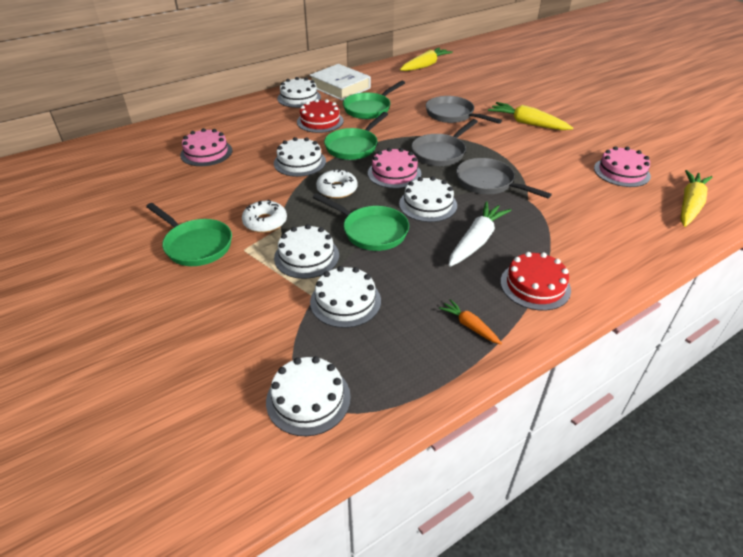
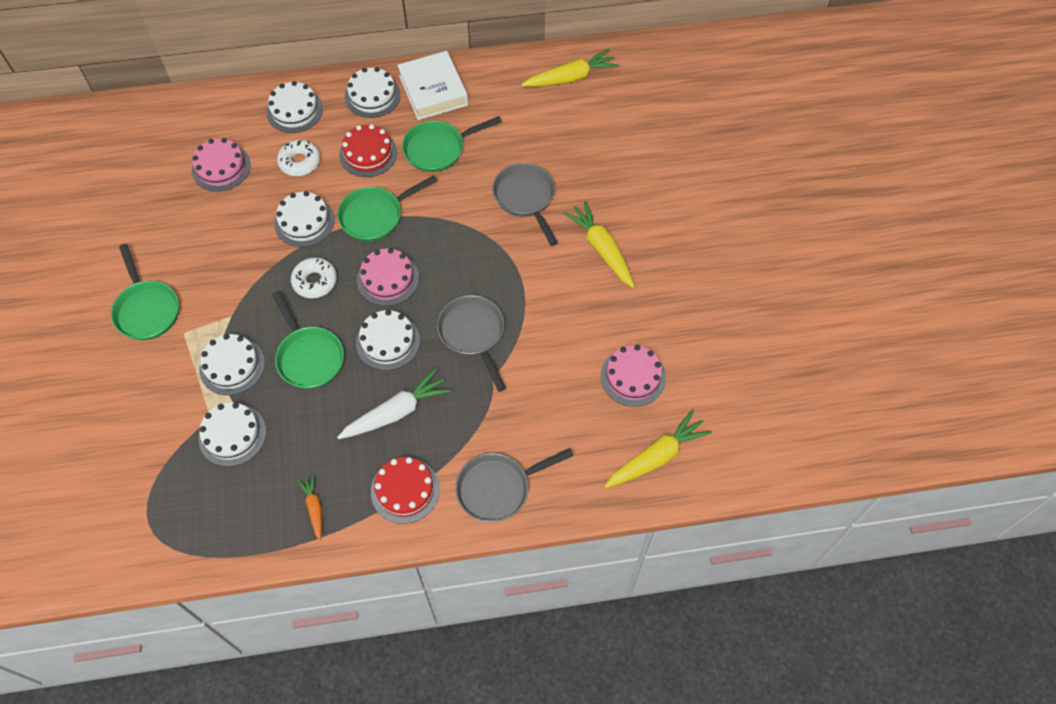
camera: 25 degrees right, 20 degrees up
(265, 222) = (221, 303): white donut -> white donut (300, 162)
(308, 399) = (147, 520): white cake -> white cake (294, 110)
(440, 153) = (460, 264): grey pan -> grey pan (498, 488)

